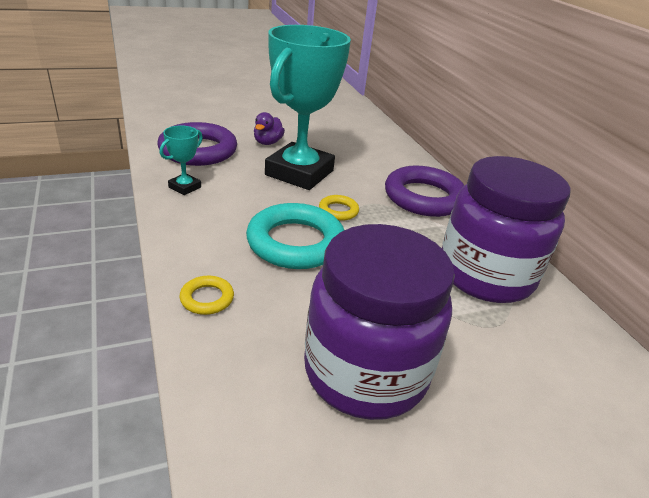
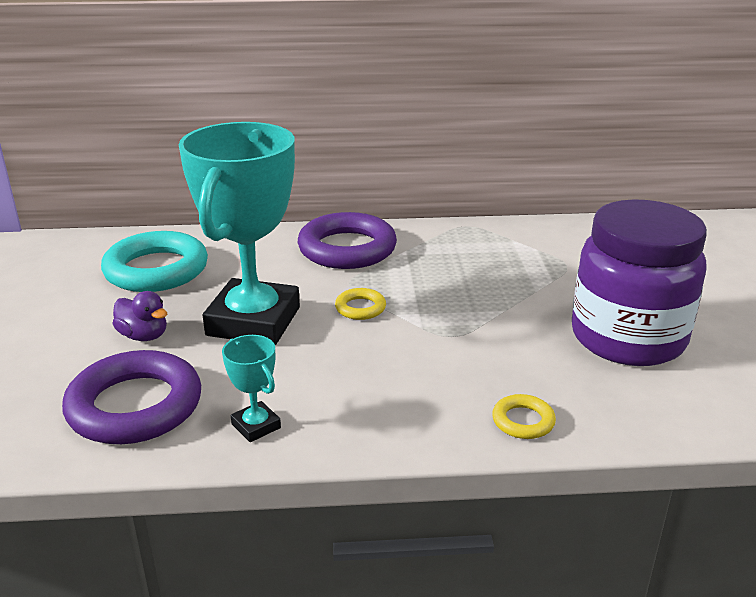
camera: 70 degrees left, 5 degrees down
(295, 243) = (422, 347): turquoise ring -> turquoise ring (156, 270)
(299, 173) = (254, 321): turquoise trophy -> turquoise trophy turned 60 degrees clockwise
(485, 275) = (495, 250): purple jar -> none

